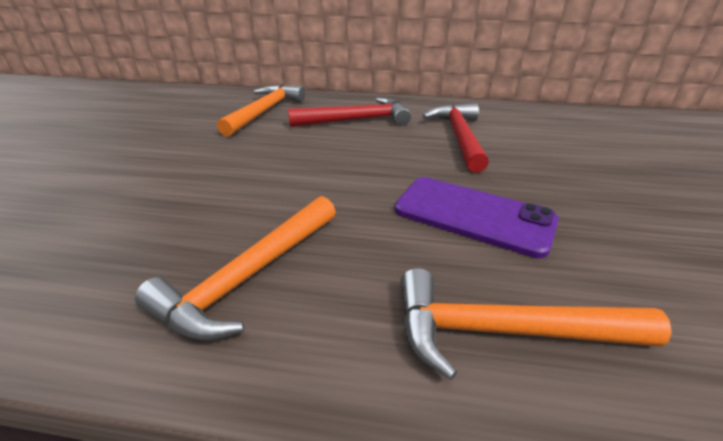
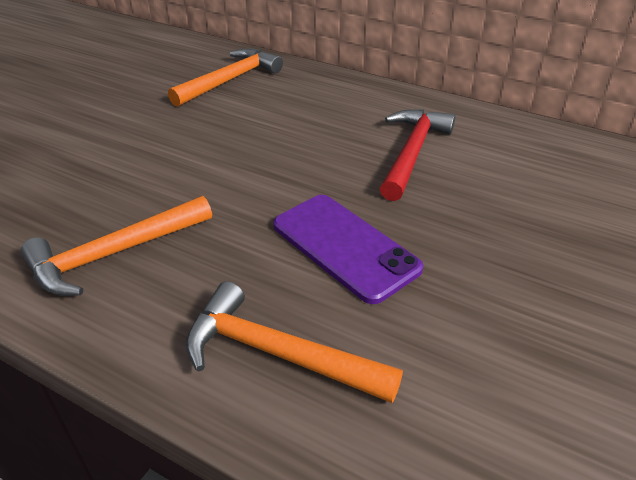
camera: 20 degrees right, 5 degrees up
(356, 120) = (317, 109): red hammer -> none

